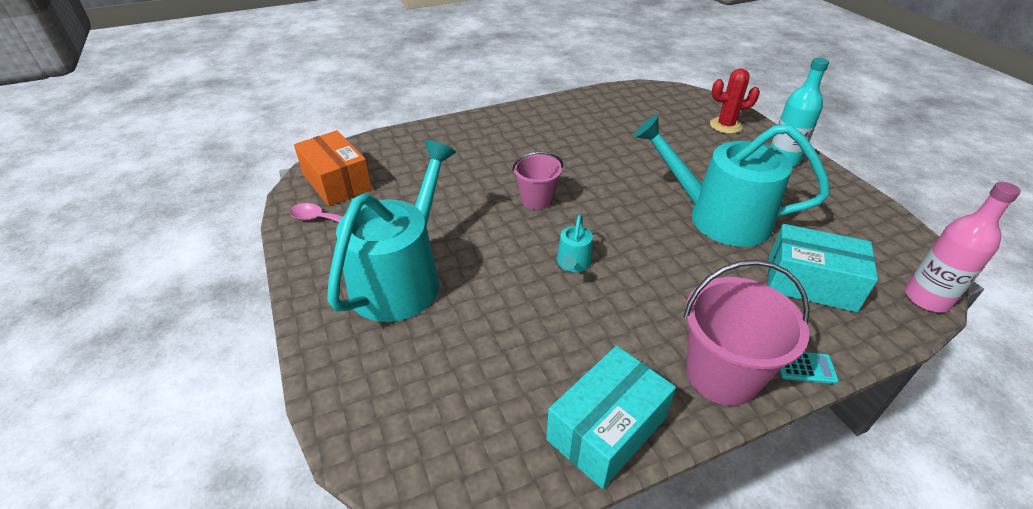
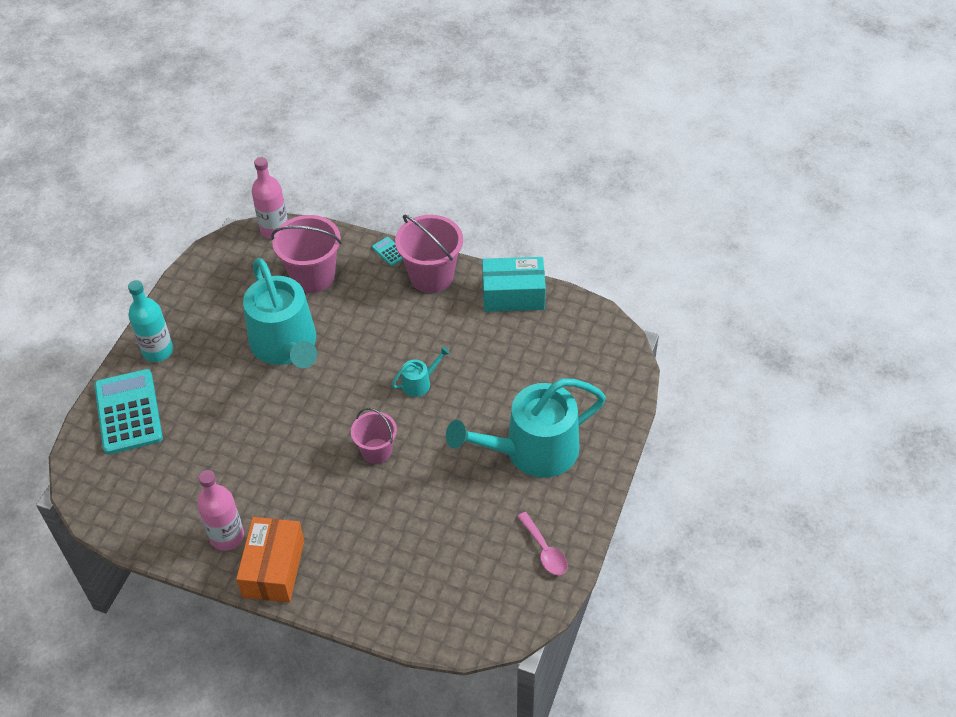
camera: 135 degrees left, 10 degrees up
(337, 182) = (502, 593): orange box -> orange box (273, 568)
(561, 115) = (227, 536): none -> pink bottle
(725, 126) = (128, 412): red cactus -> turquoise calculator
(810, 283) = (313, 276): turquoise box -> pink bucket

